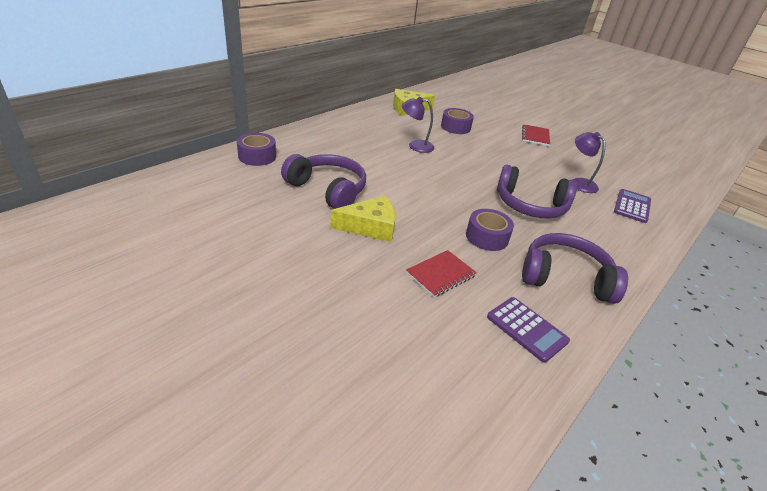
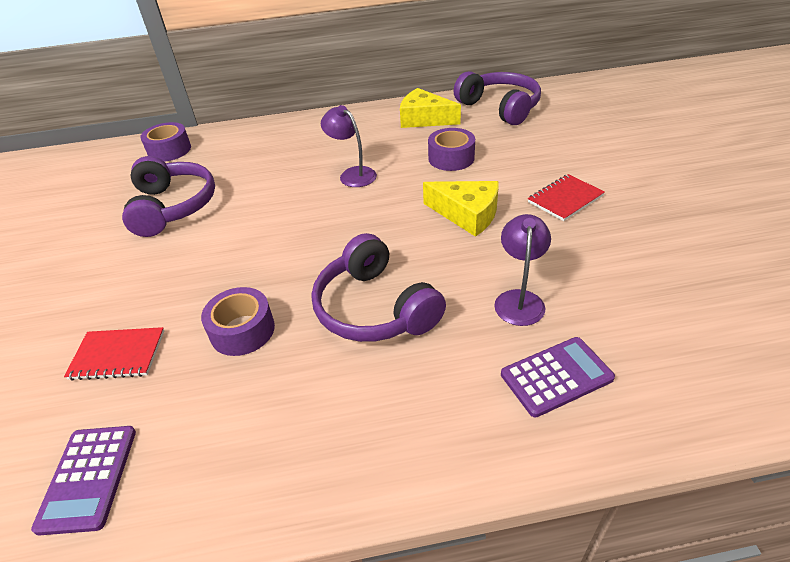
camera: 45 degrees right, 5 degrees up
(370, 227) = (143, 265): yellow cheese -> yellow cheese (467, 214)
(565, 278) = (245, 438): purple headphones -> purple headphones (499, 108)

